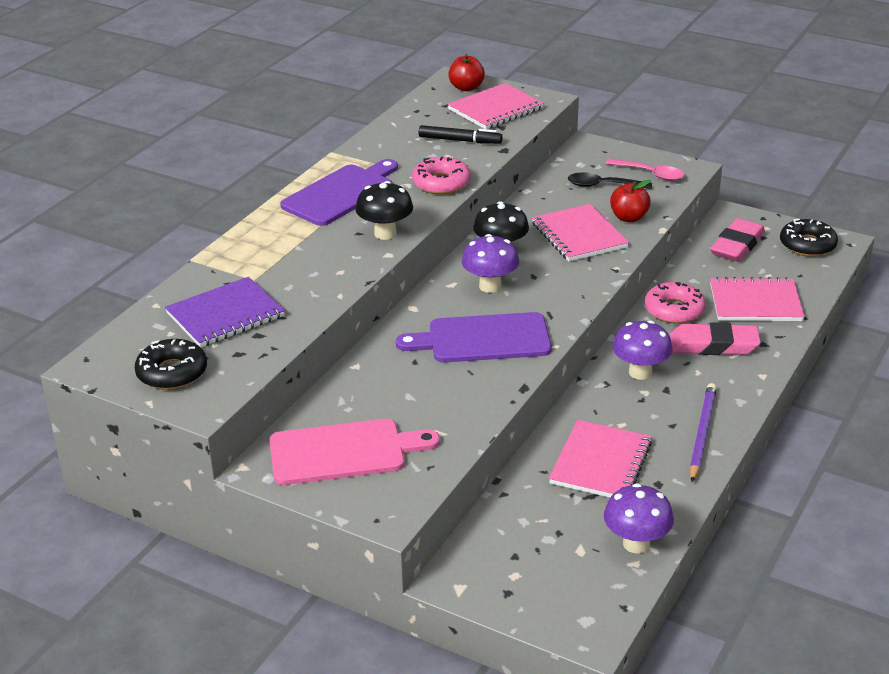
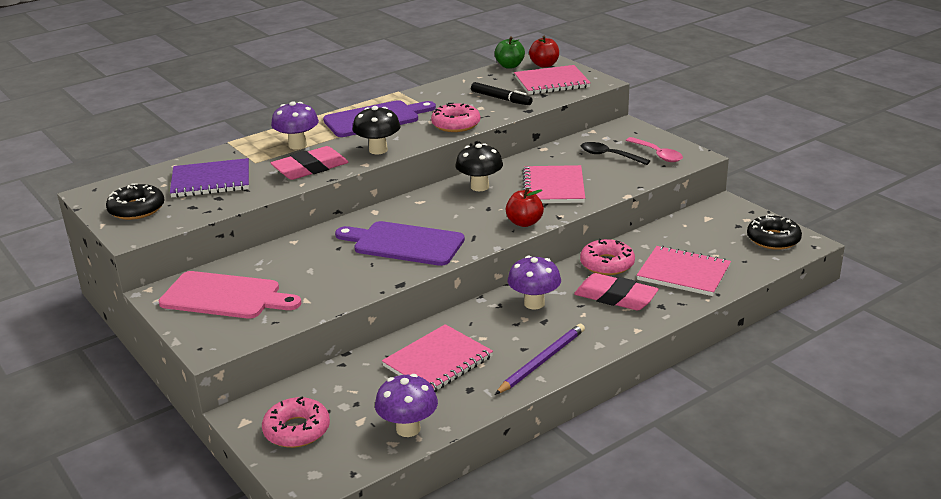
camera: 25 degrees right, 5 degrees down
(428, 95) = (510, 66): none -> green apple
(490, 286) = (447, 208): purple mushroom -> purple mushroom (297, 145)
(524, 580) = (297, 430): none -> pink donut
(629, 218) = (607, 182): red apple -> red apple (524, 223)
(737, 245) = (708, 227): pink eraser -> pink eraser (310, 168)

